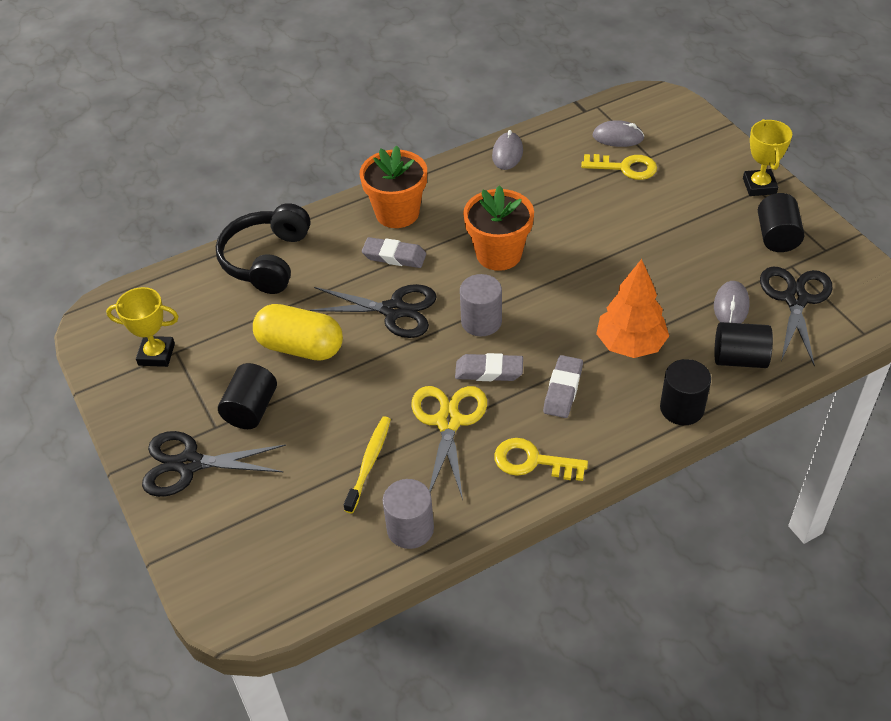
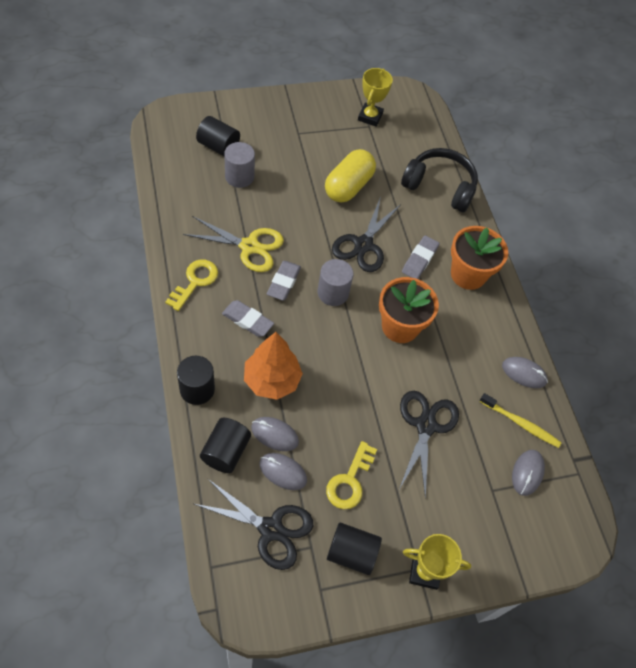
camera: 95 degrees right, 10 degrees up
(189, 464) = (275, 117): black scissors -> black scissors (425, 425)
(251, 409) = (305, 151): black cylinder -> black cylinder (218, 146)
(369, 463) = (235, 197): yellow toothbrush -> yellow toothbrush (520, 423)
(410, 529) = (177, 204): grey cylinder -> grey cylinder (239, 176)
(625, 168) = (482, 461): yellow key -> yellow key (350, 481)
(694, 324) = (274, 435): none -> grey mouse

